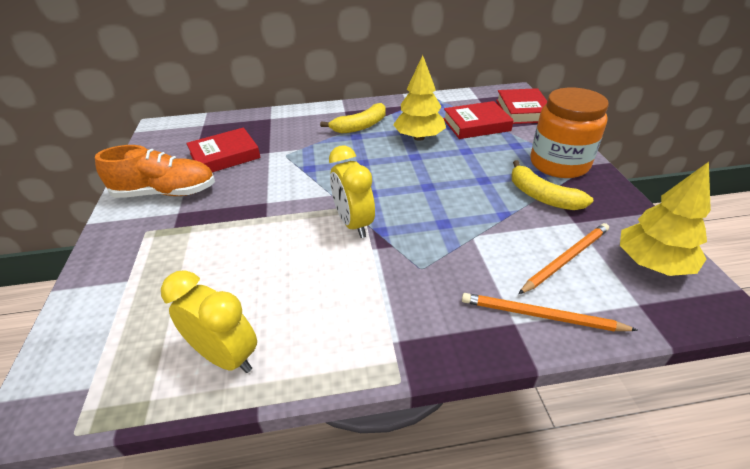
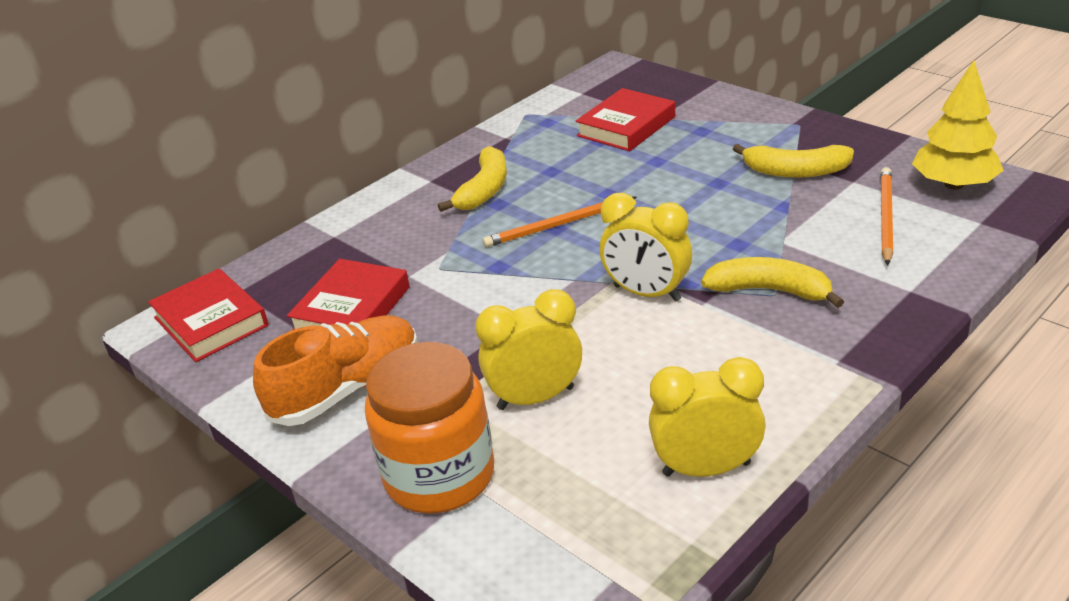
camera: 35 degrees left, 5 degrees down
(220, 249) = (535, 398): none -> yellow clock
(419, 137) = (580, 170): yellow tree -> none
(421, 264) = (769, 291): none -> yellow banana
(523, 111) = (656, 88): red book -> red book (211, 321)
(540, 315) = (922, 273): orange pencil -> orange pencil (558, 225)
(559, 164) = (770, 131): orange jar -> orange jar (439, 475)

